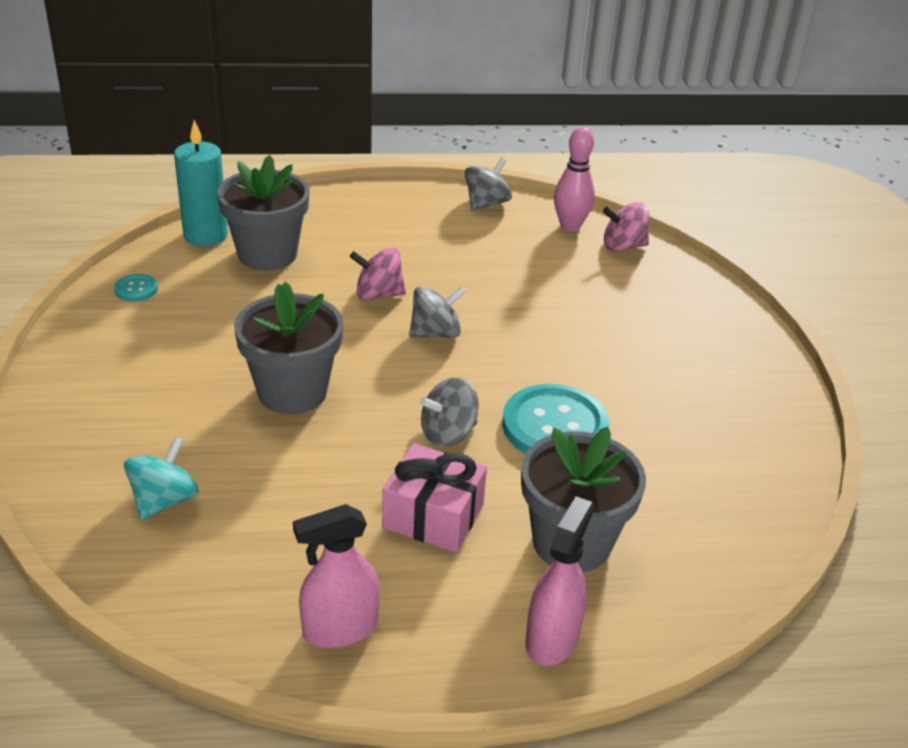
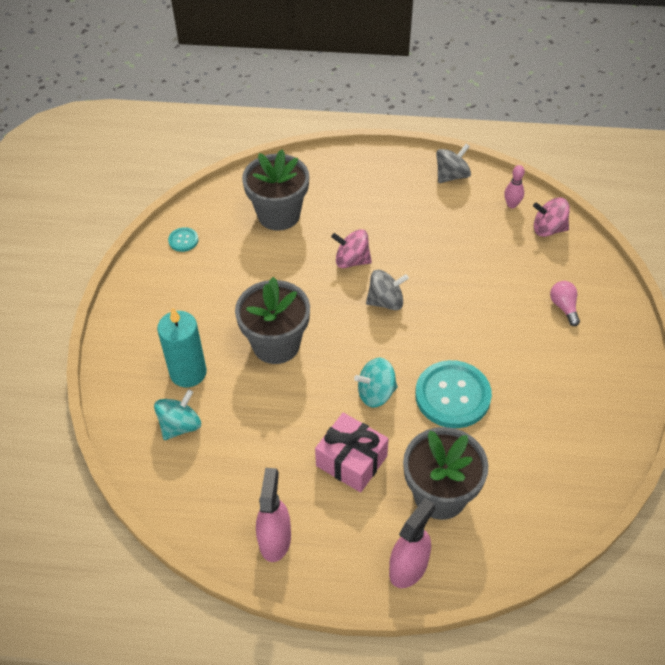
camera: 15 degrees right, 15 degrees up
(205, 235) = (237, 192): turquoise candle -> turquoise candle (188, 372)
(340, 629) = (275, 539): pink spray bottle -> pink spray bottle turned 105 degrees clockwise
(448, 434) = (376, 393): grey spinning top -> turquoise spinning top
(570, 226) = (512, 205): pink bowling pin -> pink bowling pin, size x0.63
(669, 321) = (564, 307): none -> pink light bulb

